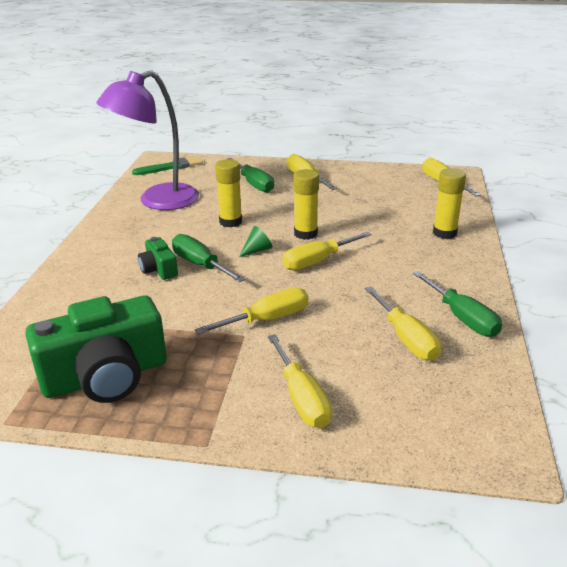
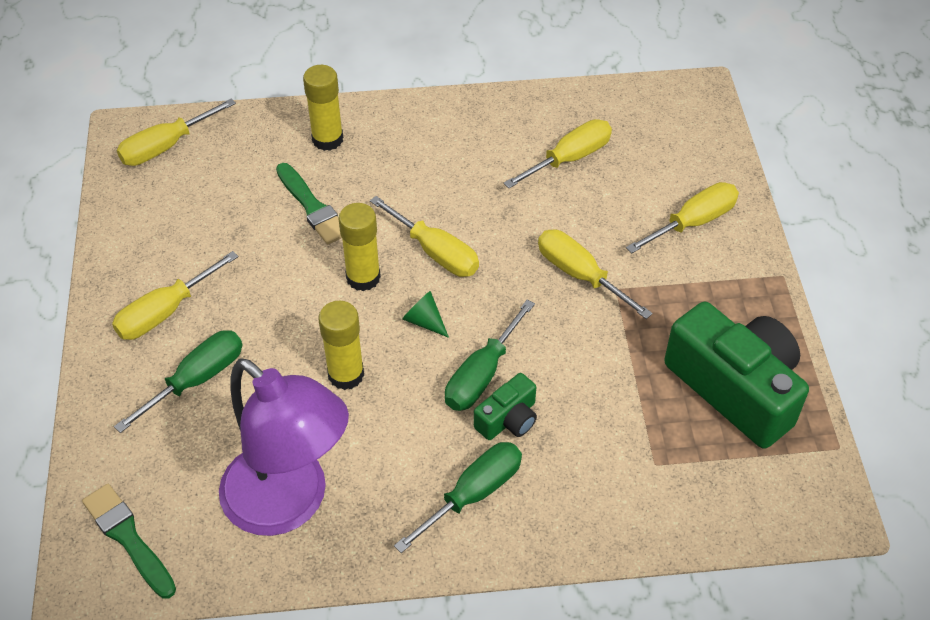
camera: 105 degrees left, 20 degrees up
(376, 222) = (312, 207): none -> green brush
(462, 318) = (517, 120): green screwdriver -> green screwdriver (473, 494)

